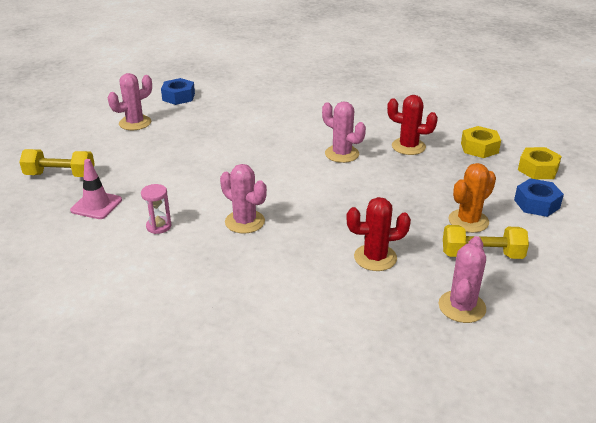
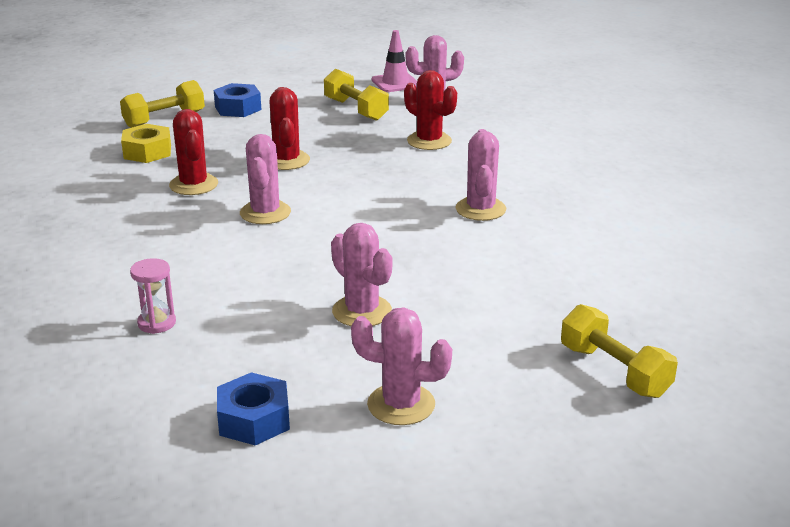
camera: 130 degrees left, 5 degrees down
(96, 205) = (609, 302): pink traffic cone -> pink traffic cone (395, 83)
(159, 226) = (567, 246): pink hourglass -> pink hourglass (157, 323)
(206, 141) = (362, 311): none -> pink cactus
(409, 186) = (286, 160): none -> red cactus
(468, 221) = (311, 124): orange cactus -> none
(538, 169) = (164, 119): yellow nut -> yellow dumbbell

